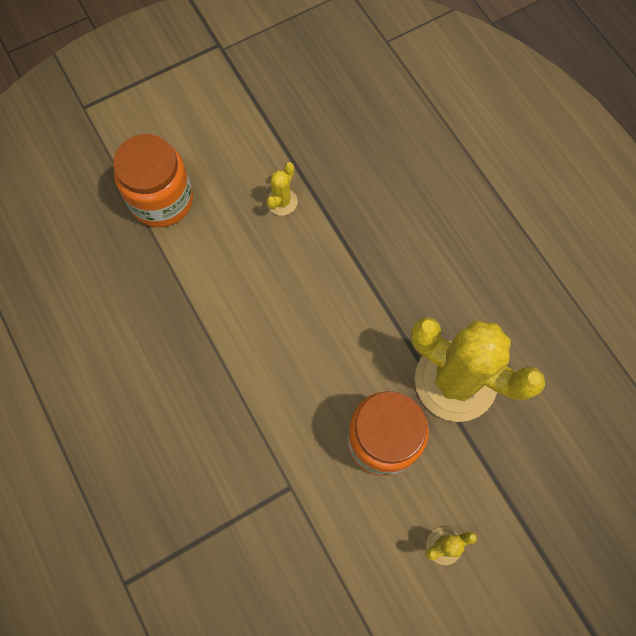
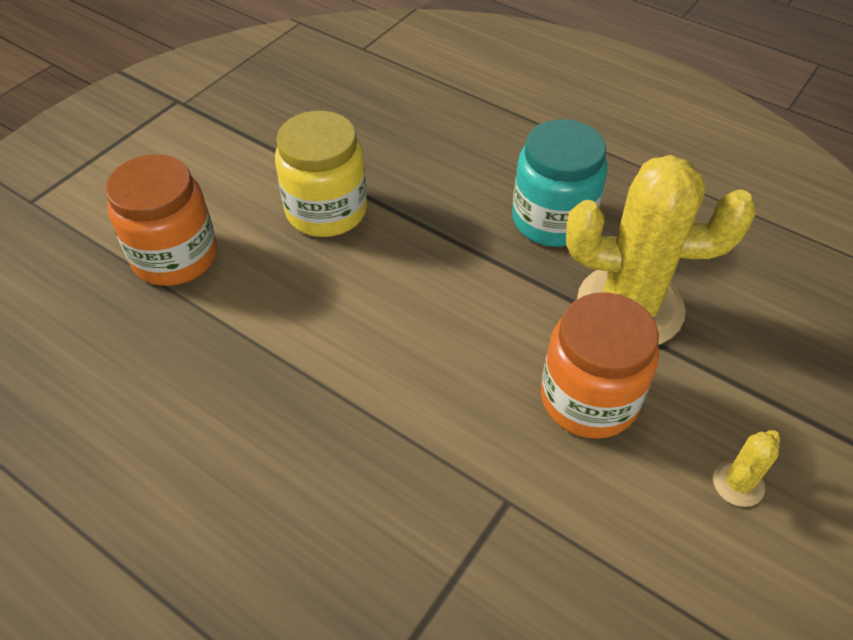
camera: 25 degrees left, 20 degrees down
(282, 202) = (326, 211): yellow cactus -> yellow jar
(443, 280) = (552, 220): none -> turquoise jar

